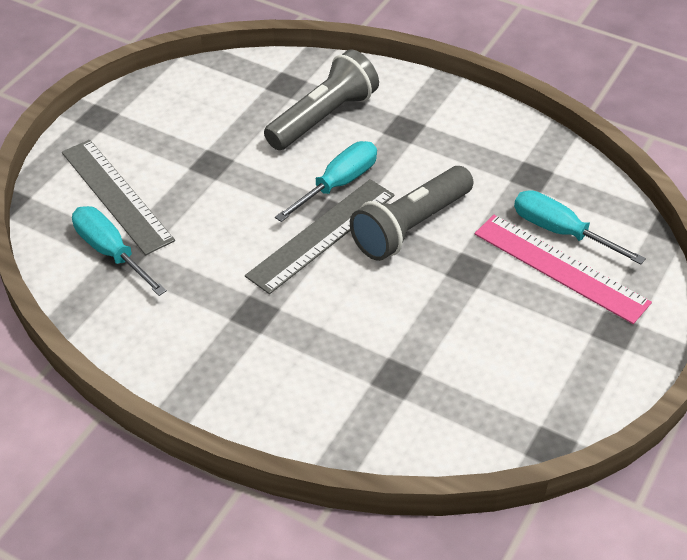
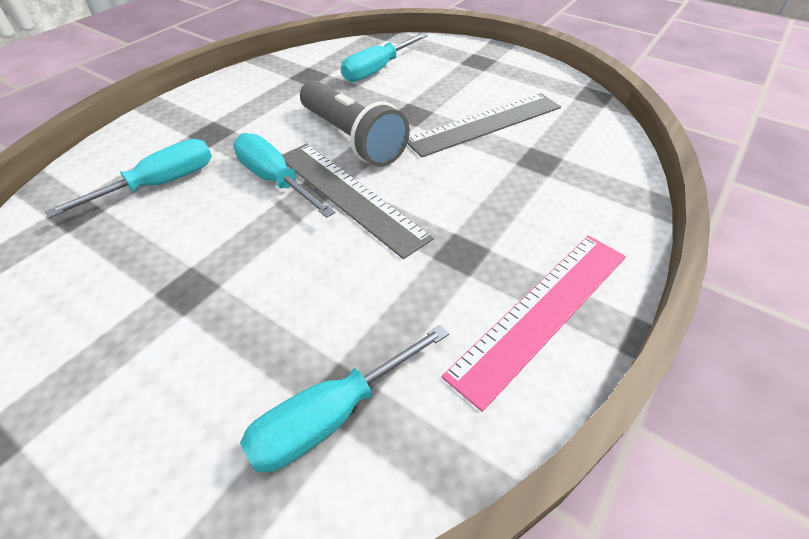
camera: 85 degrees left, 0 degrees up
(116, 195) = (203, 412): grey ruler -> grey ruler (485, 123)
(323, 117) = (159, 184): grey flashlight -> turquoise screwdriver
(560, 268) = (416, 74): pink ruler -> pink ruler (542, 311)

